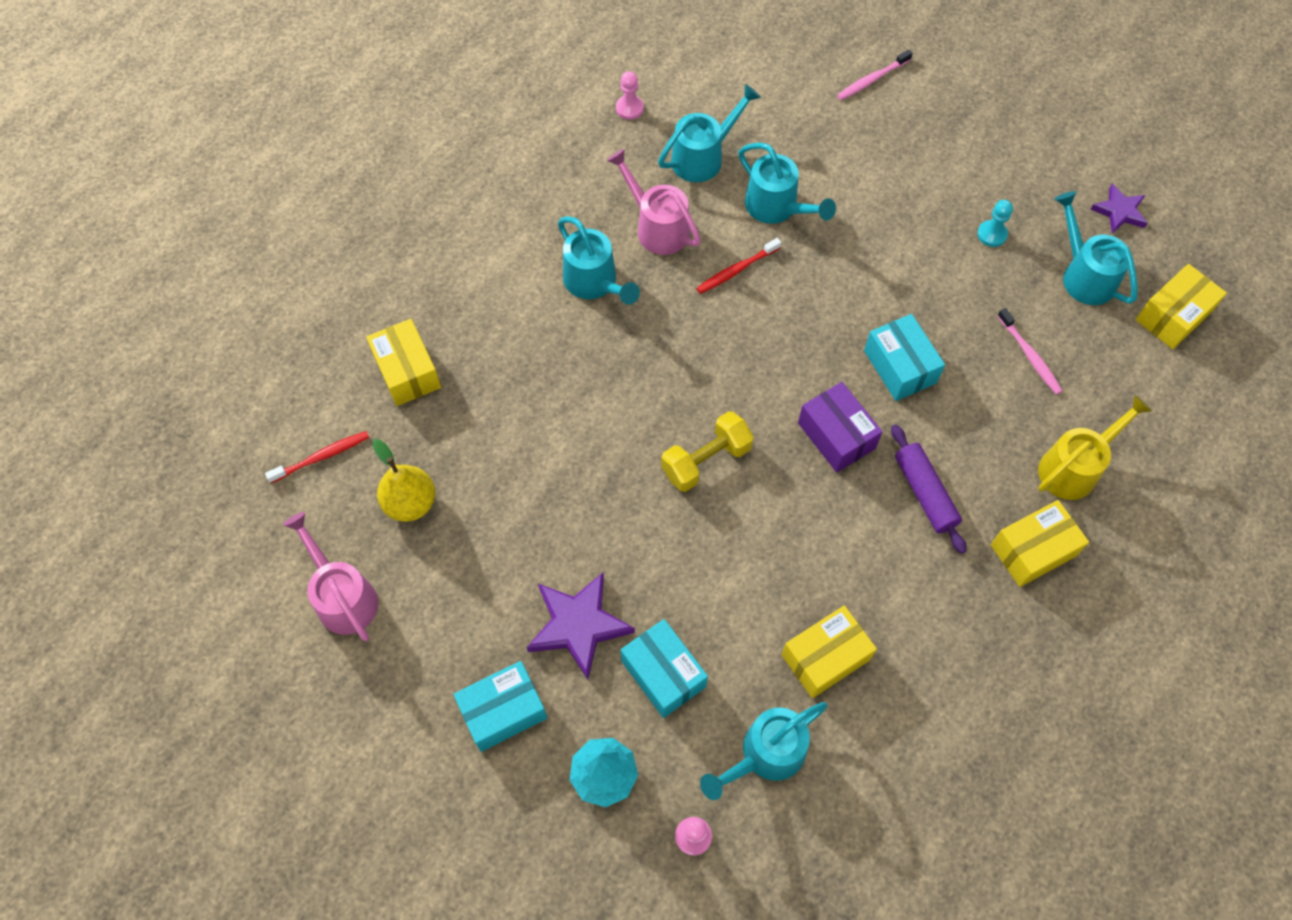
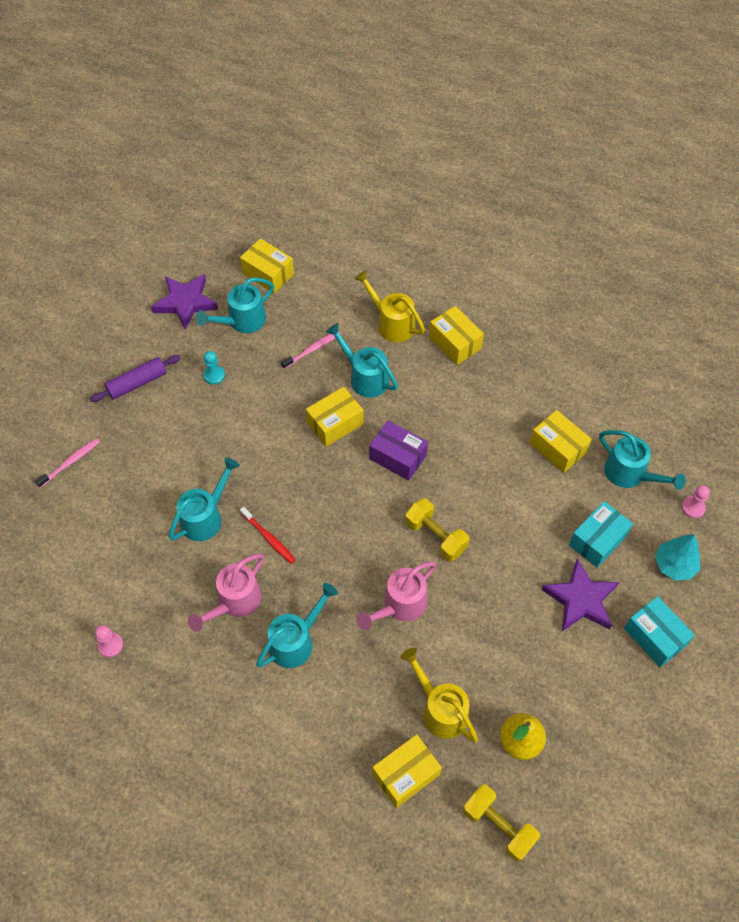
camera: 100 degrees left, 5 degrees down
(321, 457) = (498, 826): red toothbrush -> yellow dumbbell
(342, 596) = (608, 773): pink watering can -> pink watering can (399, 606)
(474, 421) = (440, 709): none -> yellow watering can
(704, 157) = (159, 577): turquoise watering can -> turquoise watering can (364, 377)
(836, 435) = (398, 457): purple box -> purple box turned 75 degrees clockwise
(872, 79) = (70, 462): pink toothbrush -> pink toothbrush turned 90 degrees counterclockwise
(900, 367) = (335, 423): turquoise box -> yellow box
(925, 493) = (429, 402): purple rolling pin -> purple rolling pin (137, 383)
(1119, 212) = (185, 302): purple star -> purple star, size x1.66

